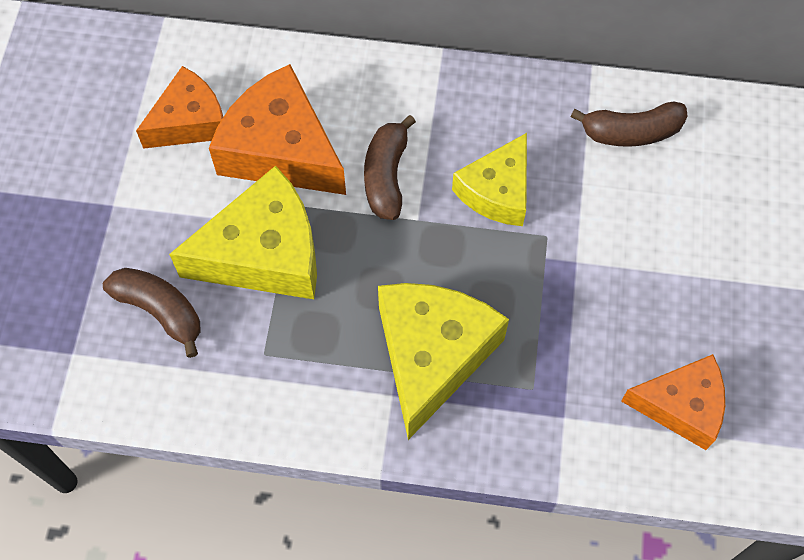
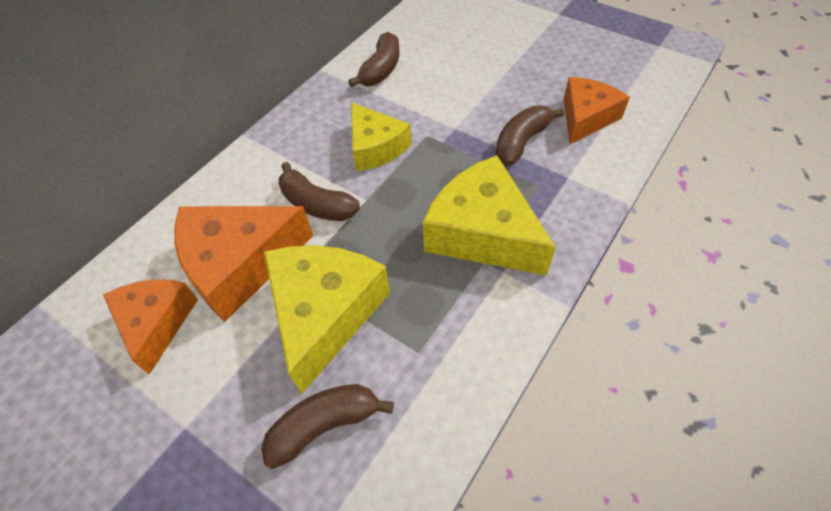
camera: 60 degrees left, 10 degrees down
(593, 344) = (521, 142): none -> brown banana

